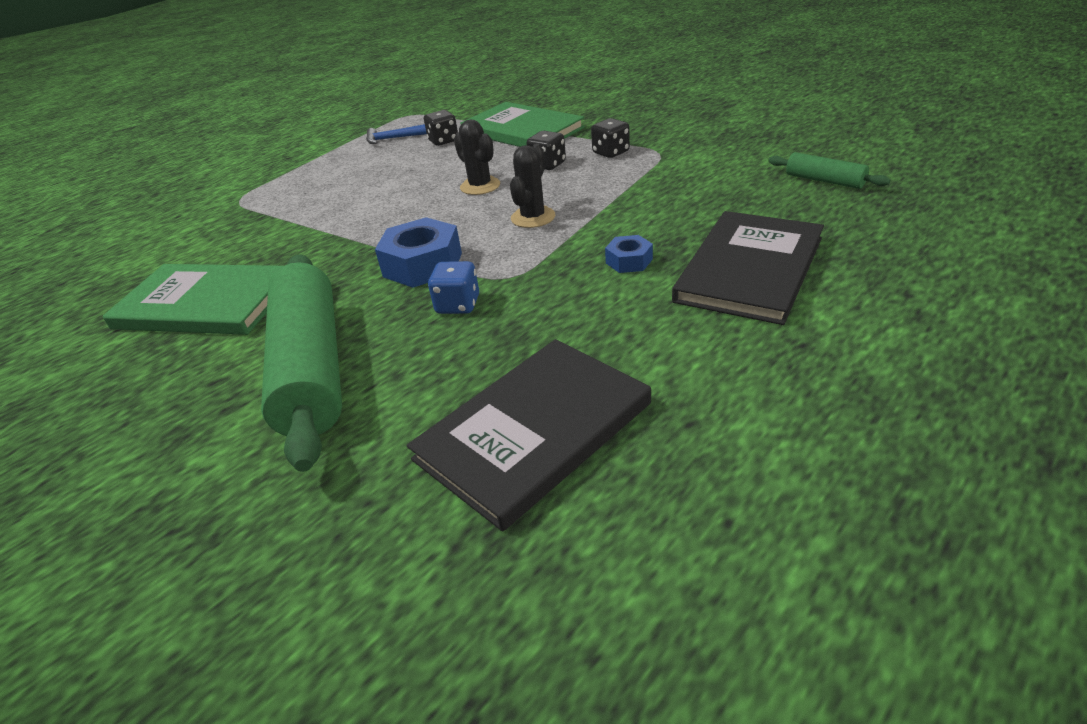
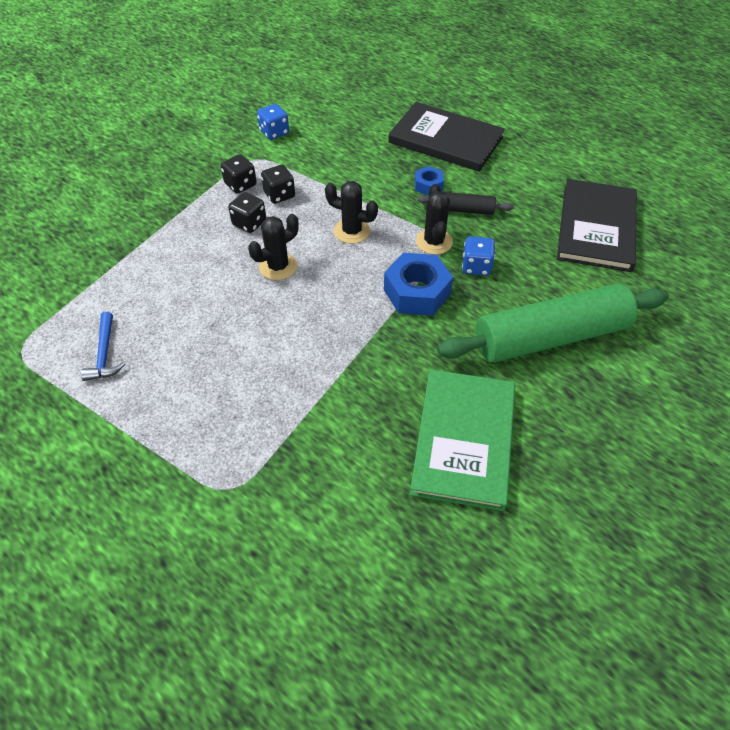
camera: 95 degrees left, 15 degrees up
(443, 141) = (142, 305): black dice -> black dice (279, 195)
(510, 271) = (434, 242): none -> black cactus
(522, 130) = (149, 242): green book -> none
(534, 431) = (596, 227): black book -> black book turned 60 degrees clockwise
(576, 292) = (464, 210): none -> black rolling pin
(715, 155) = (274, 132): none -> blue dice
(824, 180) = (337, 95): green rolling pin -> none

